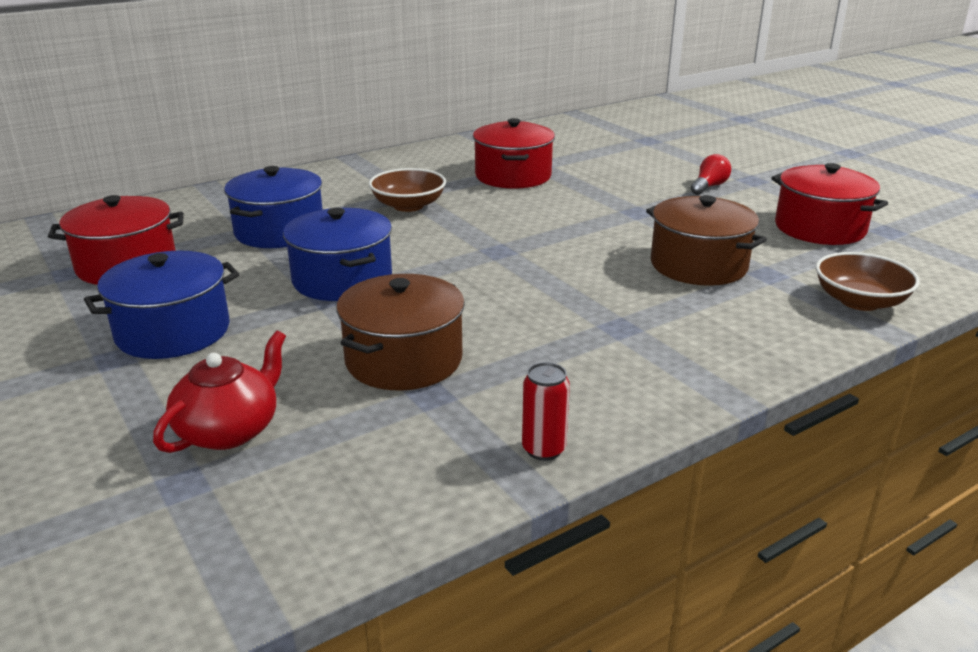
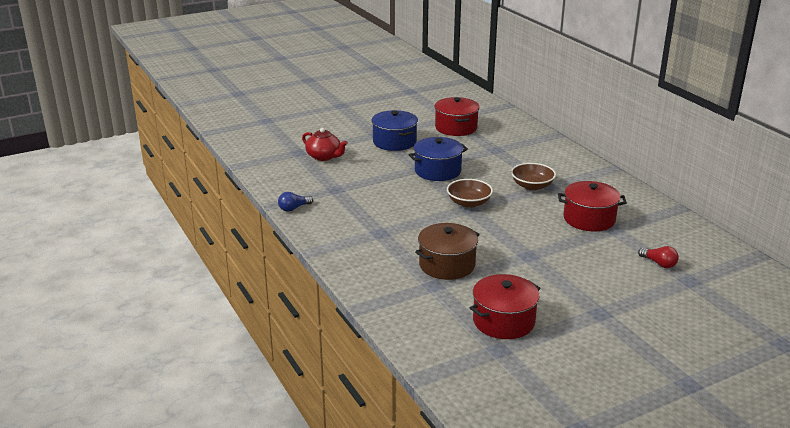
camera: 95 degrees right, 0 degrees up
(279, 231) = (494, 155): blue pot -> none
(403, 360) = (362, 184): brown pot -> none
(543, 449) = (294, 208): red can -> blue light bulb
(709, 186) = (581, 291): red light bulb -> red light bulb (659, 263)
(859, 301) = (395, 308): brown bowl -> brown bowl (469, 203)

